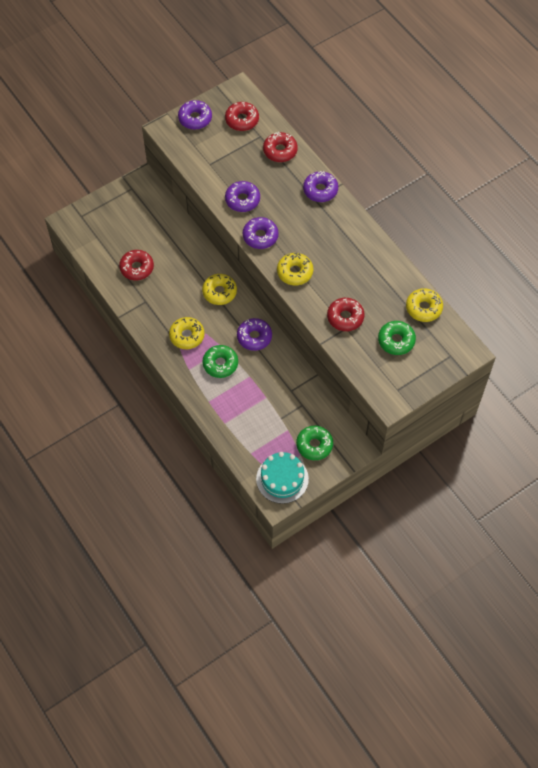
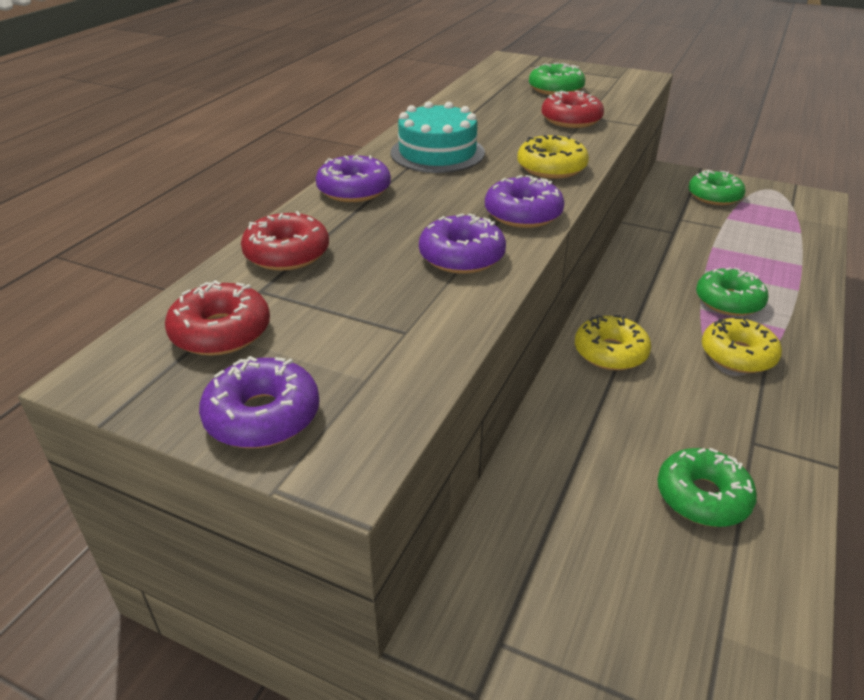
camera: 120 degrees left, 25 degrees down
(137, 268) = (702, 497): red donut -> green donut
(254, 337) = (641, 287): purple donut -> none
(282, 479) = (789, 203): turquoise cake -> turquoise cake (437, 153)
(423, 308) = (484, 86): yellow donut -> none

